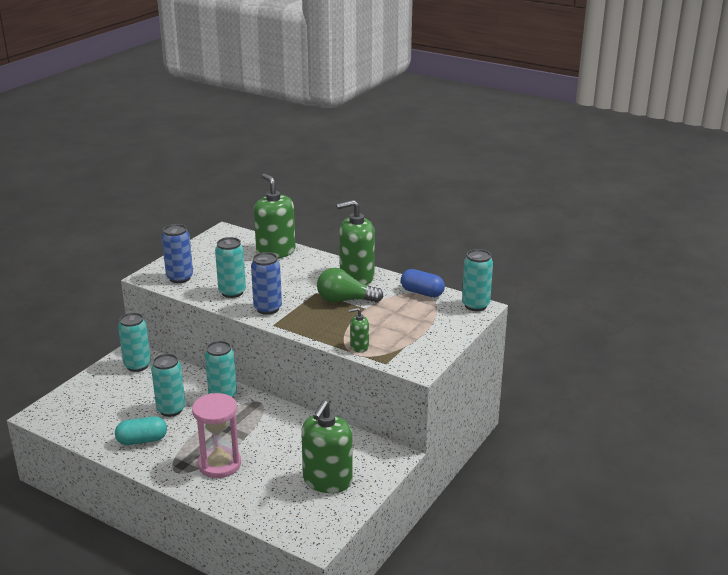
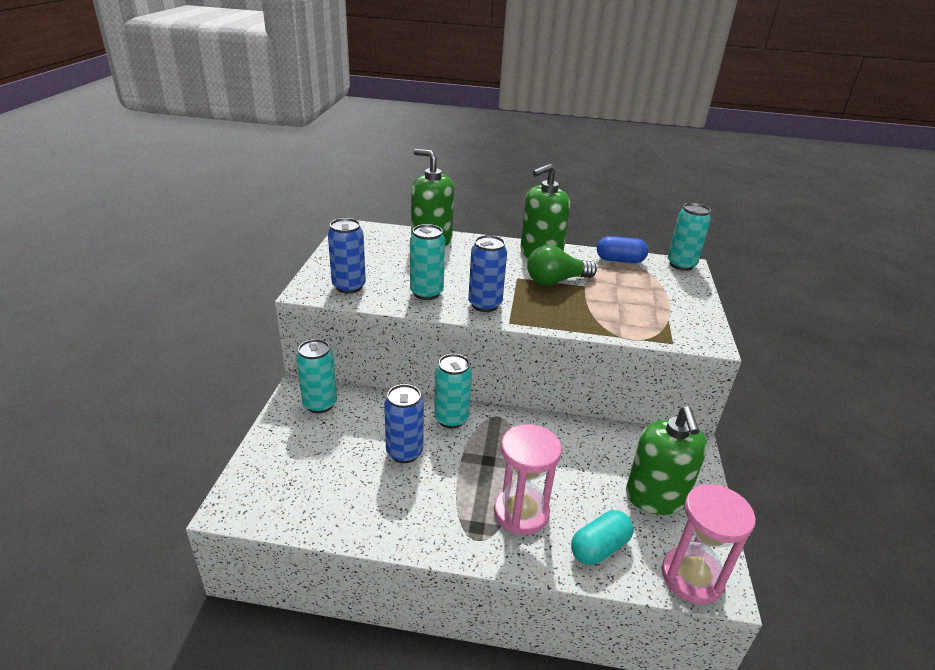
camera: 25 degrees left, 5 degrees up
(142, 440) = (400, 506): turquoise capsule -> turquoise capsule (599, 548)
(171, 409) = (404, 452): turquoise can -> blue can
(302, 531) = (692, 577): none -> pink hourglass
(359, 347) = (626, 329): green soap dispenser -> none

